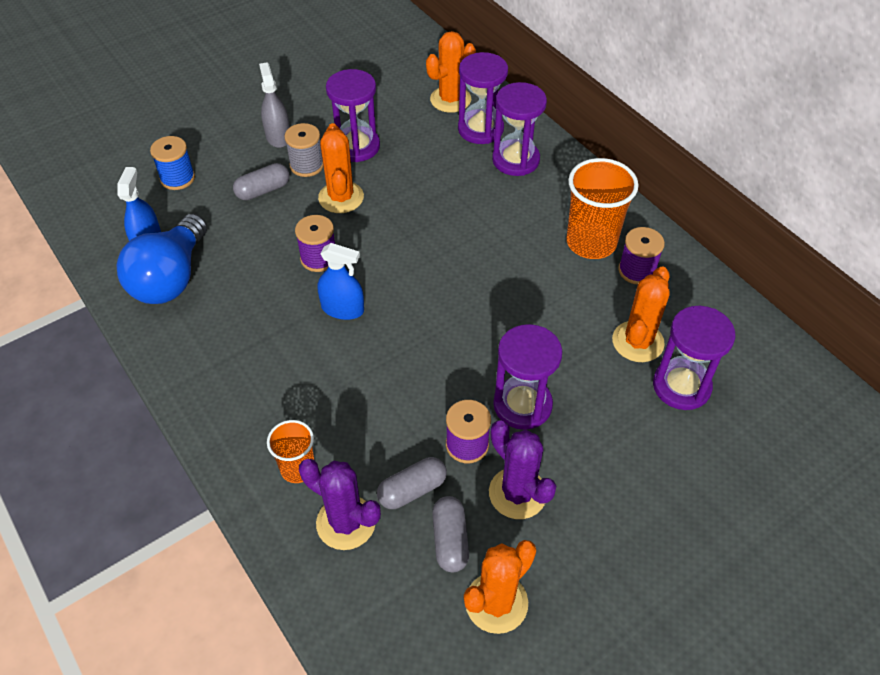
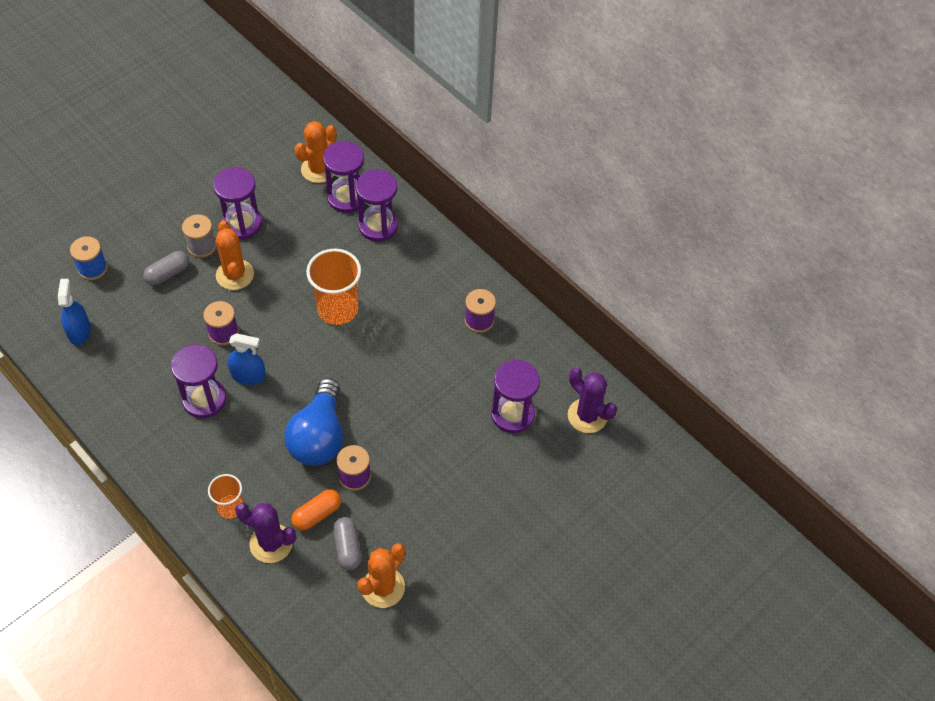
camera: 10 degrees left, 5 degrees up
(171, 278) = (104, 361): blue light bulb -> blue light bulb (319, 436)
(278, 136) = (173, 219): grey spray bottle -> none
(412, 490) = (317, 514): grey capsule -> orange capsule
(517, 493) = (394, 509): purple cactus -> purple cactus (587, 416)
(522, 405) = (394, 441): purple hourglass -> purple hourglass (204, 399)
(591, 242) = (443, 298): orange cup -> orange cup (337, 309)
(637, 342) = (480, 381): orange cactus -> none

